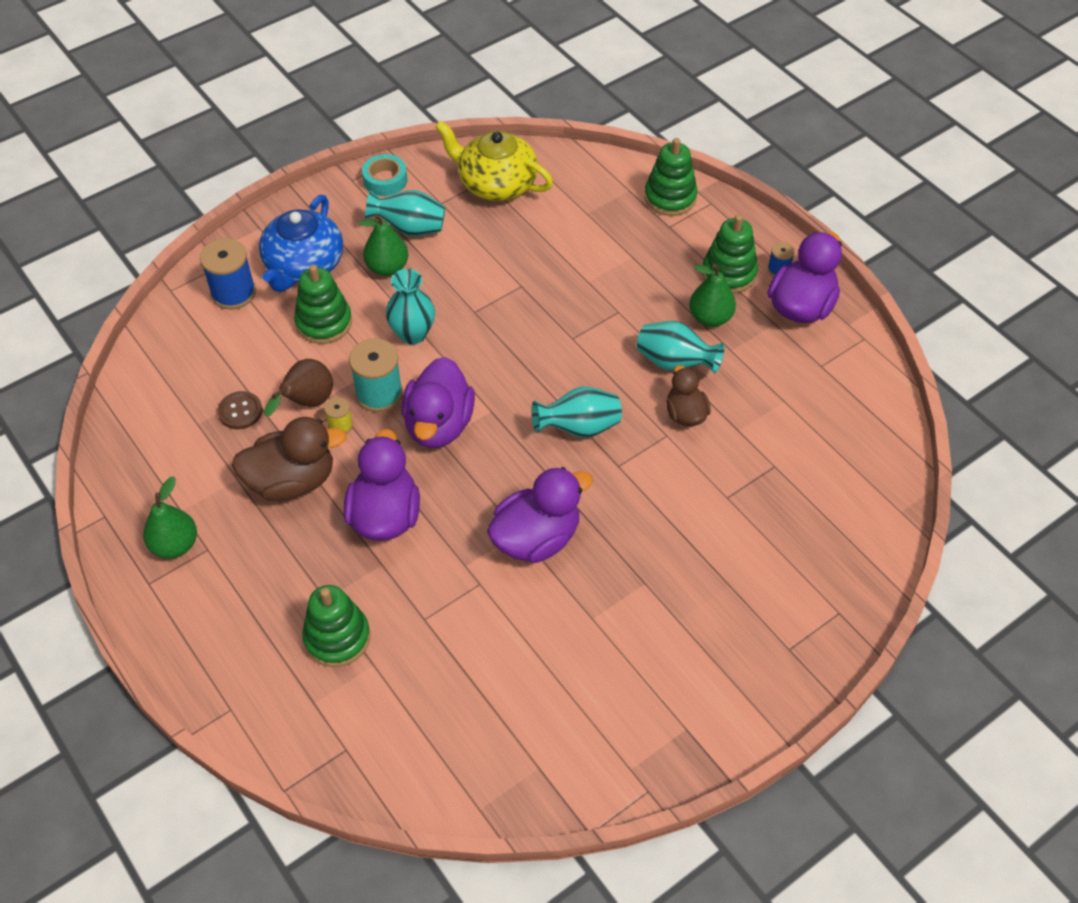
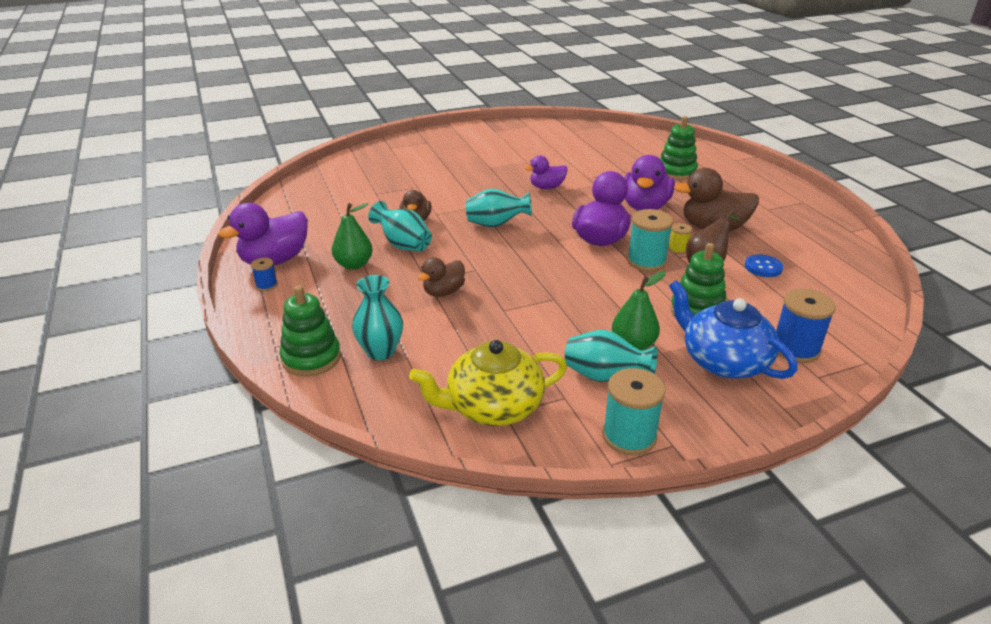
camera: 165 degrees left, 20 degrees down
(175, 545) = (791, 213): green pear -> none
(240, 411) = (763, 267): brown button -> blue button
(304, 265) = (723, 361): blue teapot -> blue teapot turned 75 degrees counterclockwise
(385, 180) = (629, 436): turquoise tape -> turquoise spool
(413, 334) = (613, 292): turquoise vase -> turquoise vase (380, 351)
(496, 183) = (493, 407): yellow teapot -> yellow teapot turned 120 degrees clockwise
(536, 538) = (547, 187): purple duck -> purple duck, size x0.60
(592, 297) = (443, 292): none -> brown duck
(729, 273) = (311, 289): green stacking toy -> none

